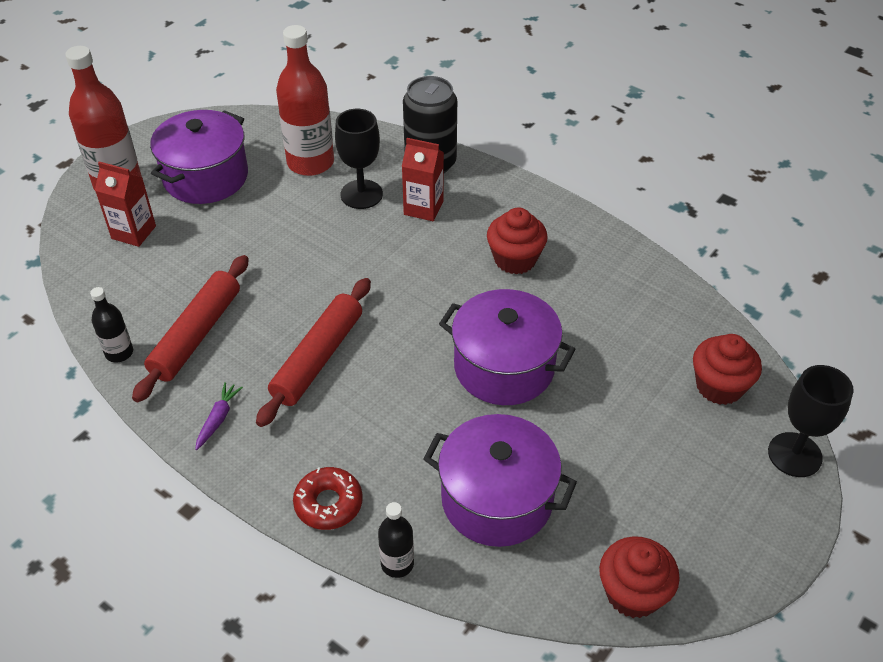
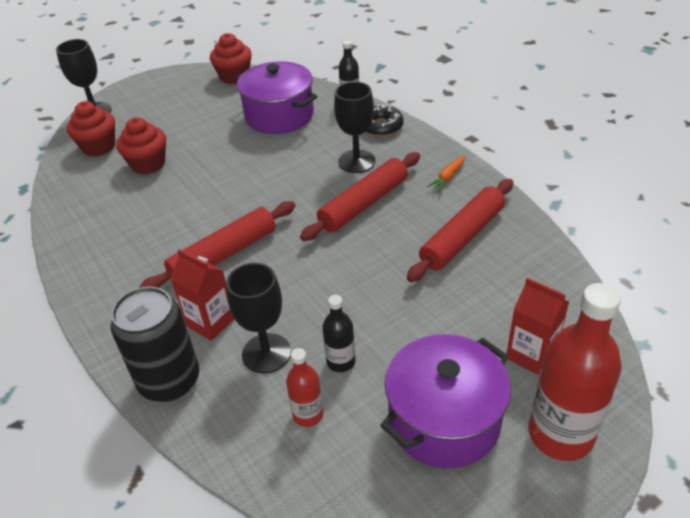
camera: 160 degrees left, 5 degrees down
(119, 353) = (530, 233): black bottle -> black bottle (341, 362)
(218, 419) = (448, 177): purple carrot -> orange carrot
(310, 162) = (308, 414): red bottle -> red bottle, size x0.50
(328, 503) = (381, 126): red donut -> black donut
(346, 425) = (356, 161): none -> black goblet
(449, 269) = (223, 255): none -> red rolling pin
(504, 367) = (229, 177): purple pot -> none
(515, 259) = (162, 253): red cupcake -> red cupcake (148, 164)

